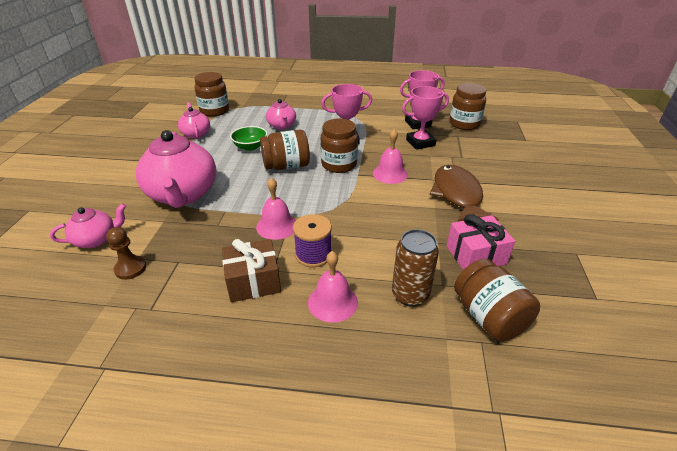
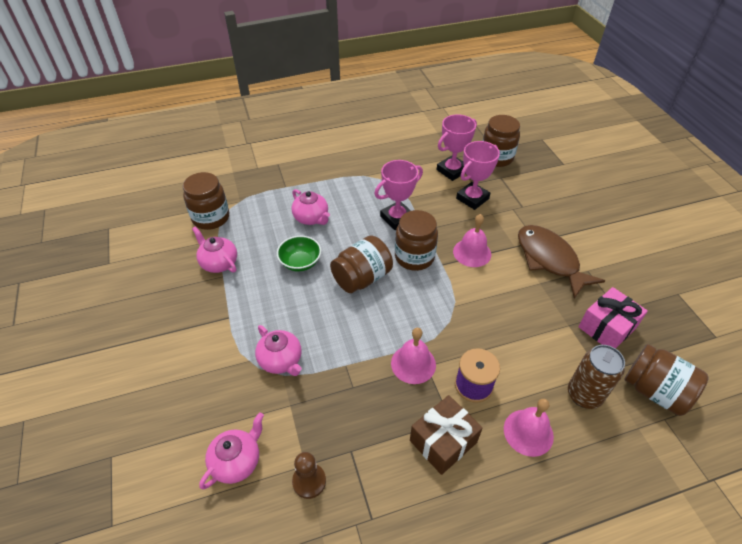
camera: 25 degrees left, 10 degrees up
(183, 195) = (281, 361): pink teapot -> pink teapot, size x0.51

